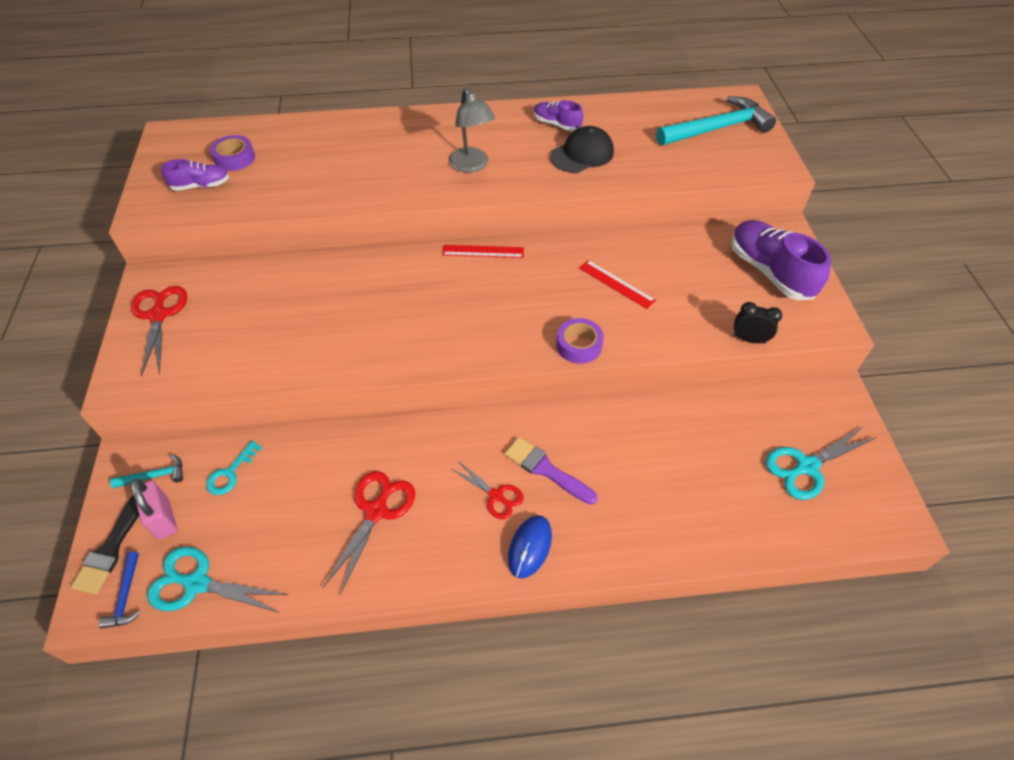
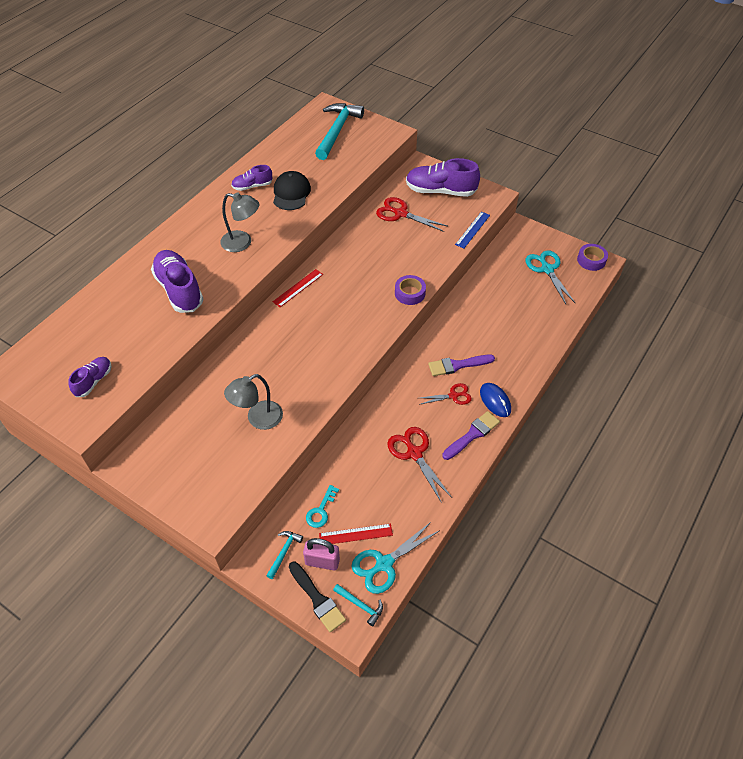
camera: 50 degrees left, 0 degrees up
(126, 596) = (360, 605): blue hammer -> turquoise hammer
(158, 315) = (170, 475): red scissors -> red scissors (401, 214)
(230, 473) = (321, 510): turquoise key -> turquoise key turned 45 degrees clockwise
(234, 158) = (86, 349): purple tape -> purple tape (591, 260)
(279, 334) = (258, 419): none -> grey lamp
(364, 165) = (179, 290): none -> purple shoe
(455, 555) = (472, 434): none -> purple brush
(616, 284) = (385, 251): red ruler -> red ruler (355, 534)
(749, 339) = (472, 230): black clock -> blue ruler
(807, 466) = (547, 269): turquoise scissors -> turquoise scissors turned 150 degrees clockwise

